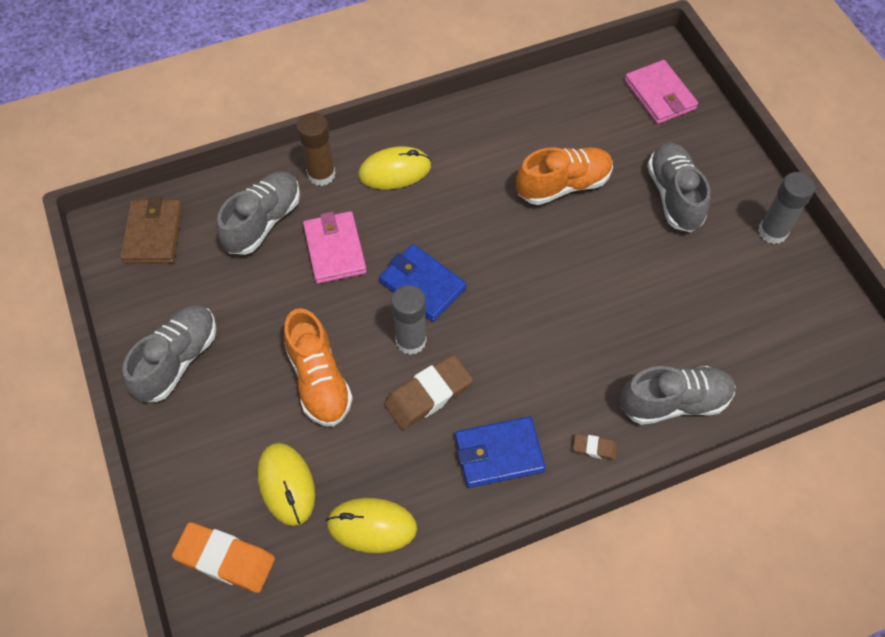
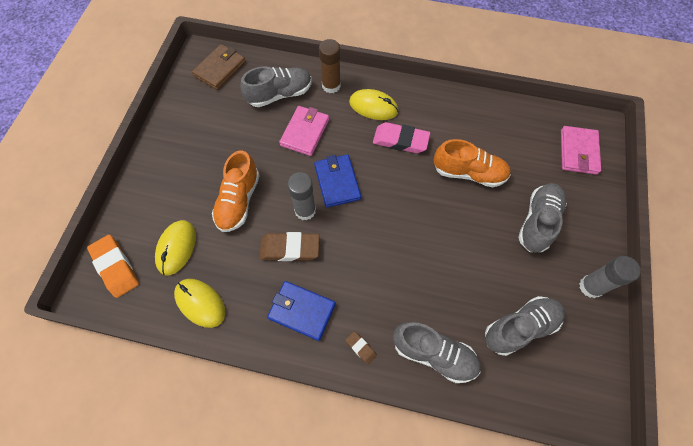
camera: 35 degrees right, 5 degrees up
(177, 360) = (178, 143): grey shoe -> grey shoe (520, 327)
(458, 193) = (400, 140): none -> pink eraser

